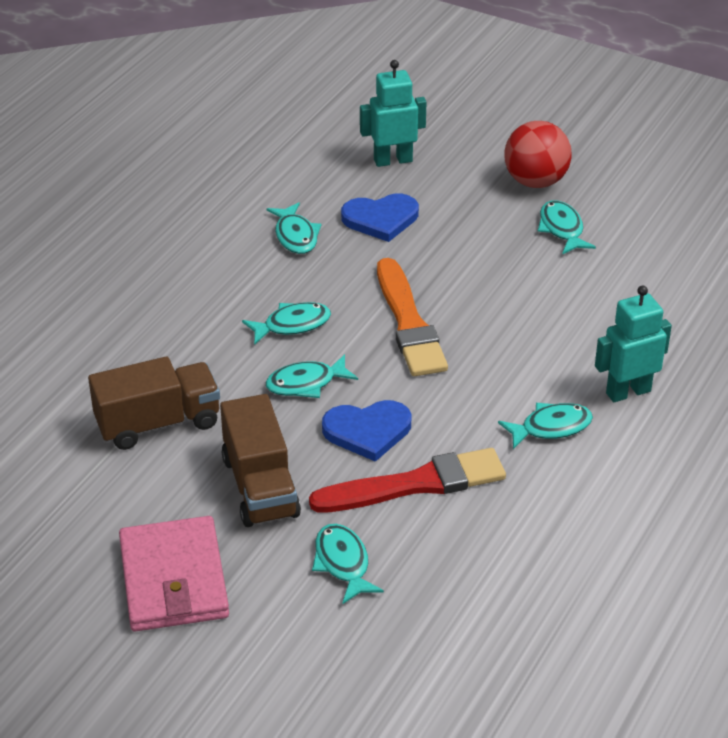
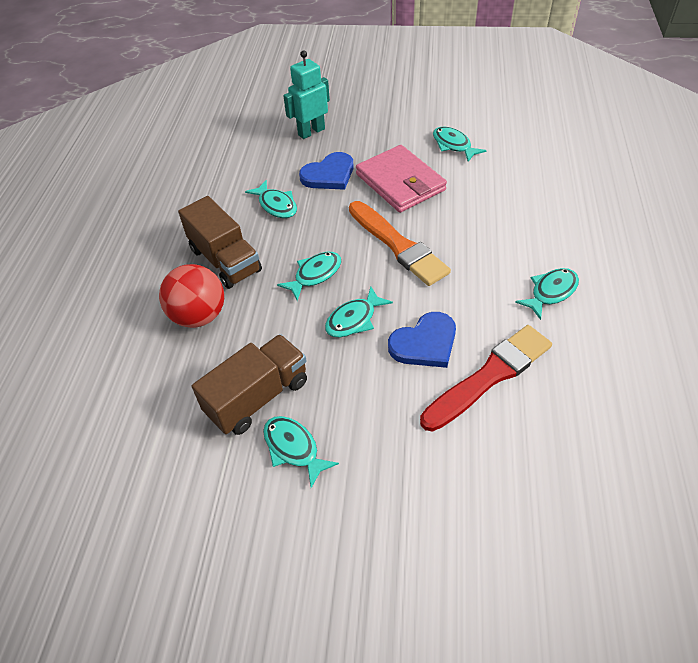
camera: 20 degrees left, 10 degrees up
(174, 579) = (354, 549): pink wallet -> pink wallet (400, 182)
(260, 487) = (373, 425): brown truck -> brown truck (225, 260)
(343, 563) = (482, 472): turquoise fish -> turquoise fish (293, 448)
(535, 181) = (414, 119): red ball -> red ball (199, 316)
(628, 392) = (580, 246): turquoise robot -> none

